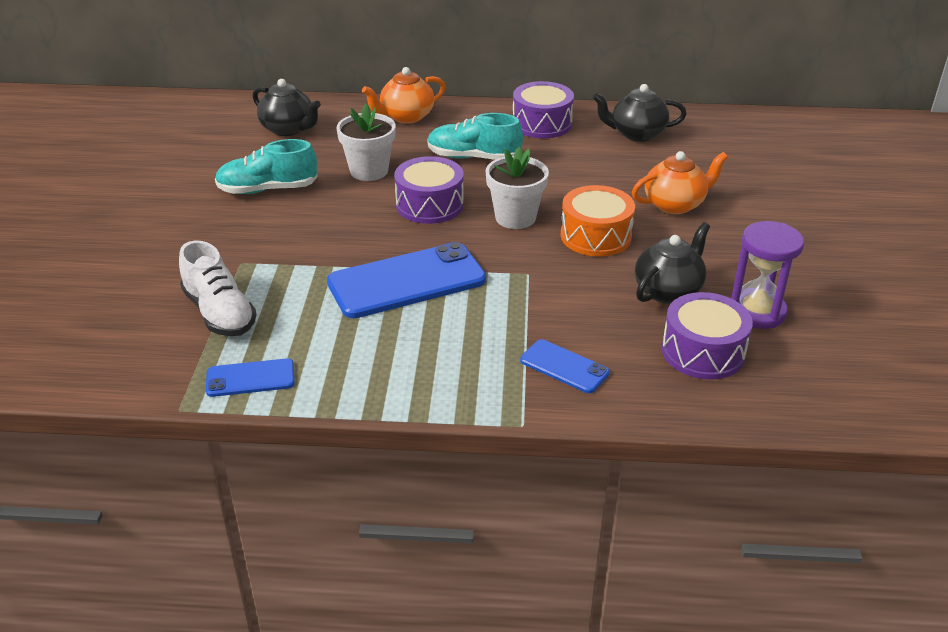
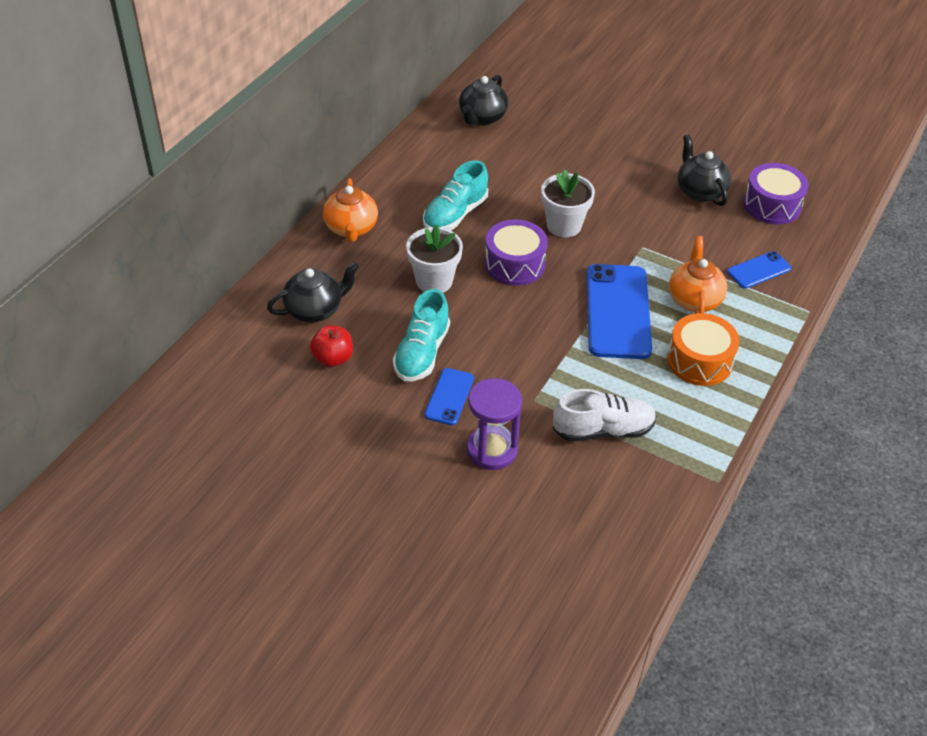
camera: 65 degrees left, 10 degrees up
(234, 152) = (333, 358): none -> red apple
(250, 378) = (698, 432): blue phone -> blue phone (449, 396)
(542, 124) = (427, 158): purple drum -> none
(595, 236) = (614, 196): orange drum -> orange drum (699, 361)
(675, 204) = (596, 143): orange teapot -> orange teapot (694, 299)
(757, 312) = (742, 165): purple hourglass -> purple hourglass (492, 450)

